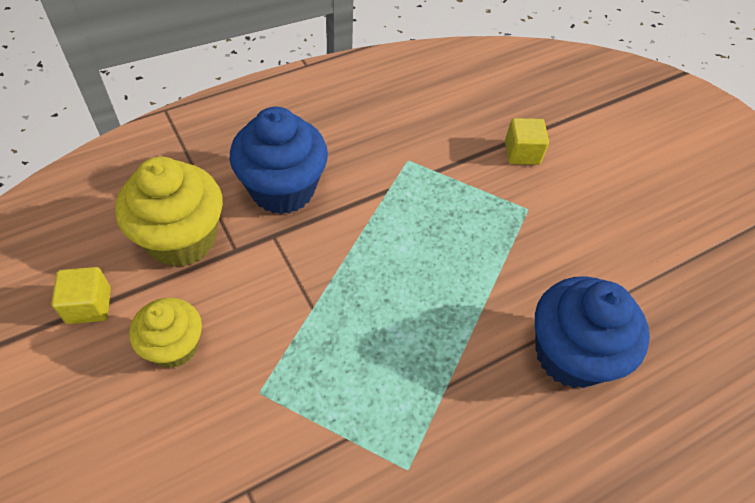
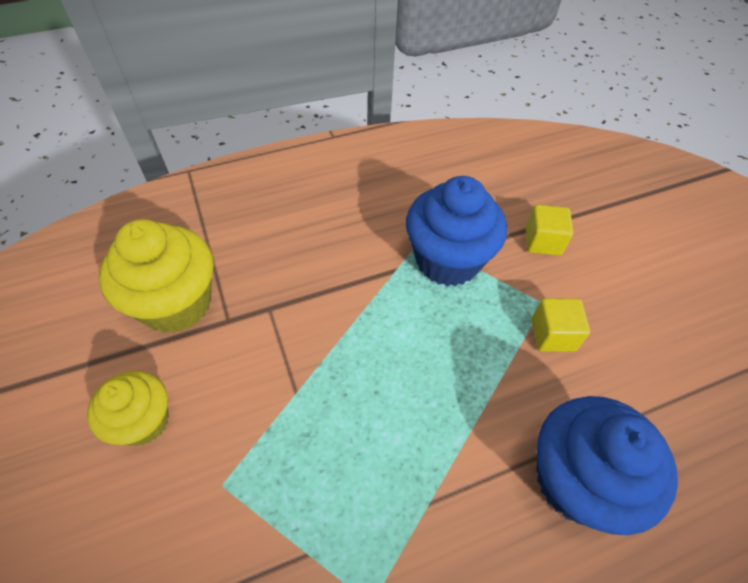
camera: 10 degrees right, 0 degrees up
(89, 305) = (68, 366): yellow cube -> yellow cube (552, 335)
(283, 189) = (287, 260): blue cupcake -> blue cupcake (447, 260)

